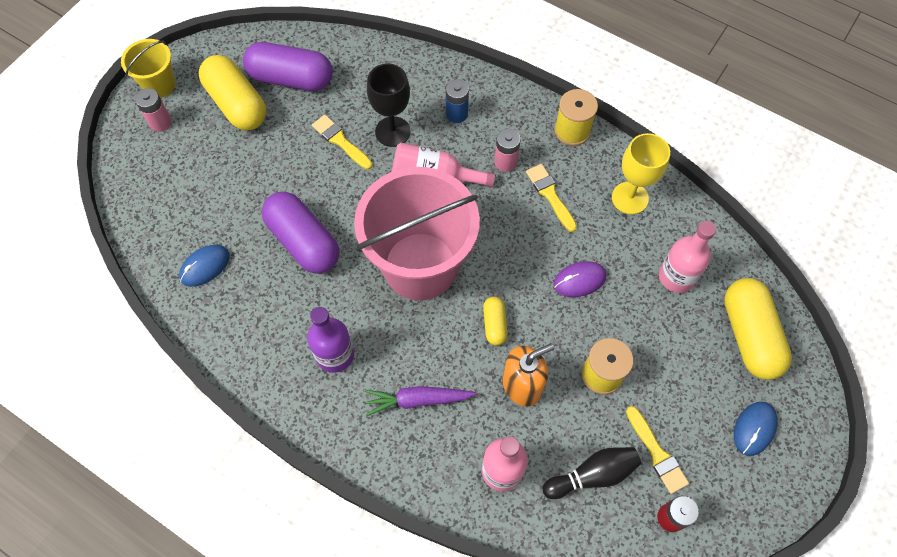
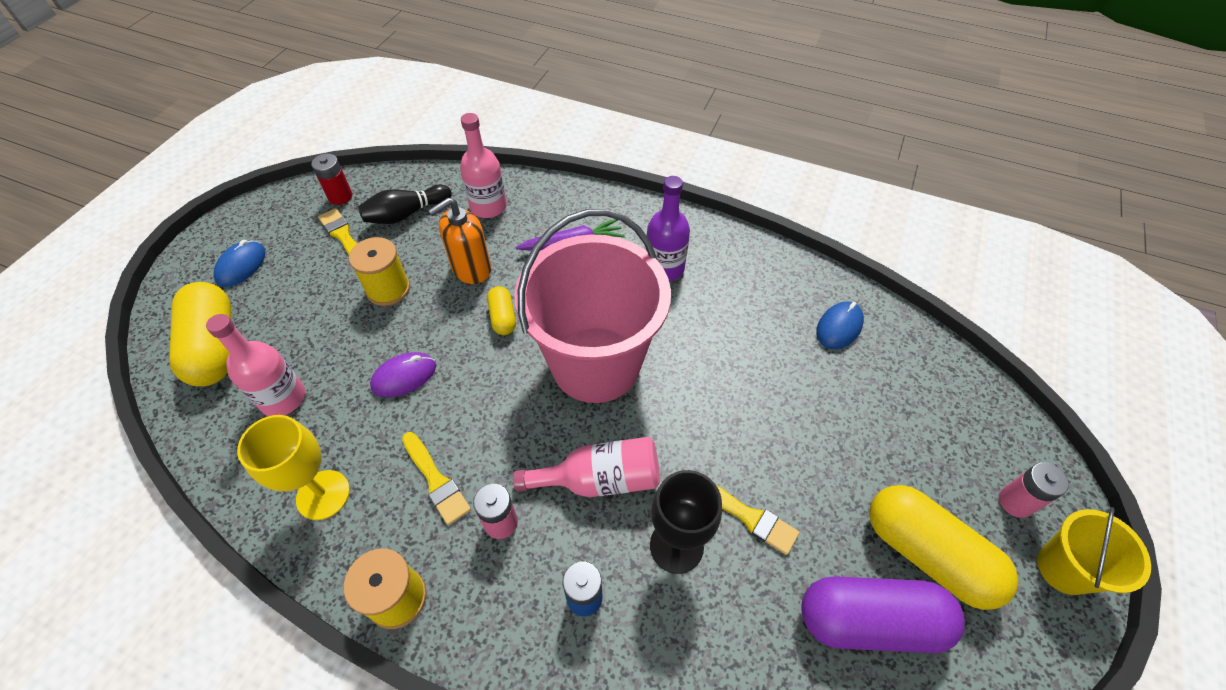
camera: 170 degrees right, 10 degrees down
(303, 241) = (741, 370): purple capsule -> none

